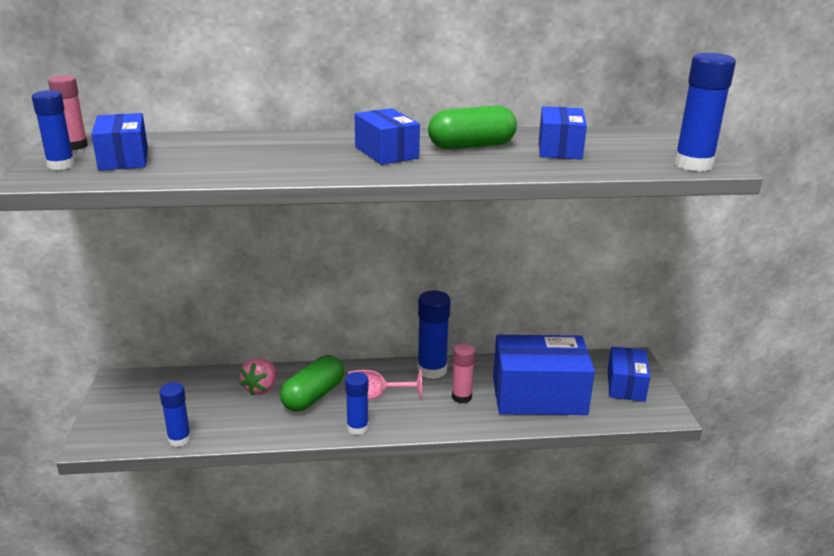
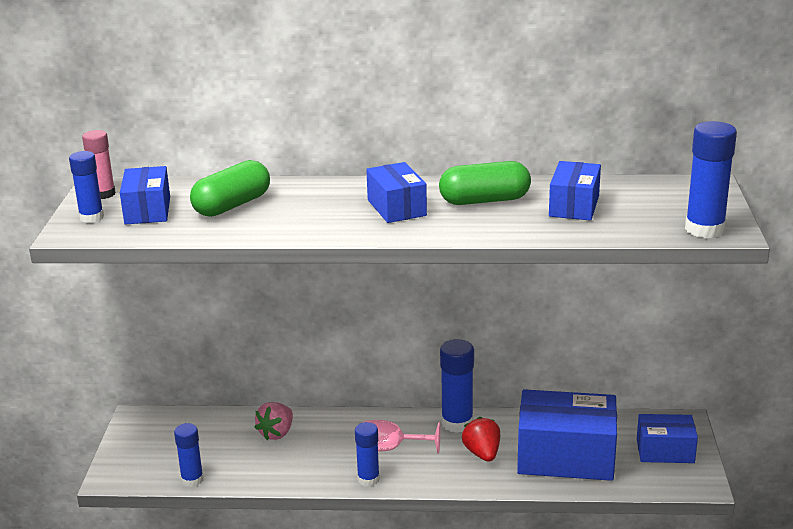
camera: 10 degrees right, 0 degrees up
(313, 396) = (328, 444): green capsule -> green capsule (232, 205)
(461, 397) = (482, 453): pink glue stick -> red strawberry
(625, 385) = (665, 451): blue box -> blue box turned 75 degrees clockwise

